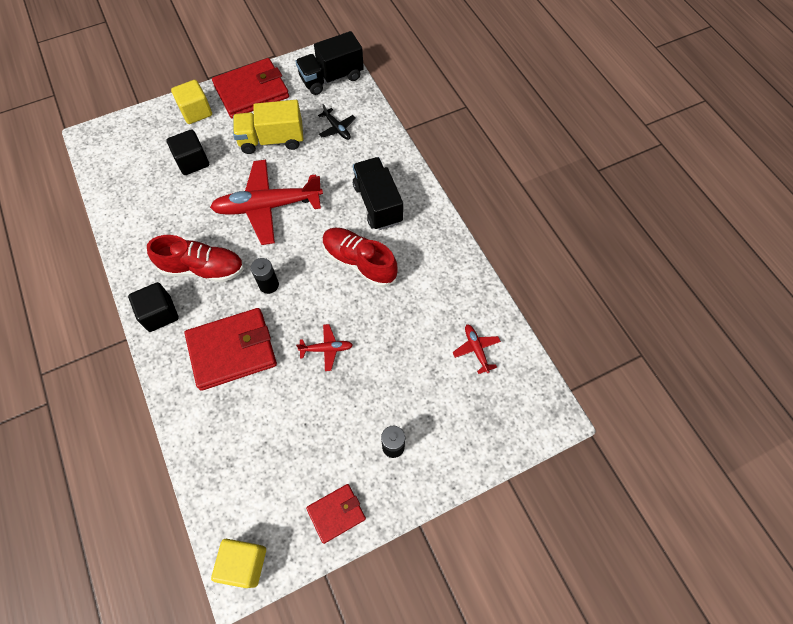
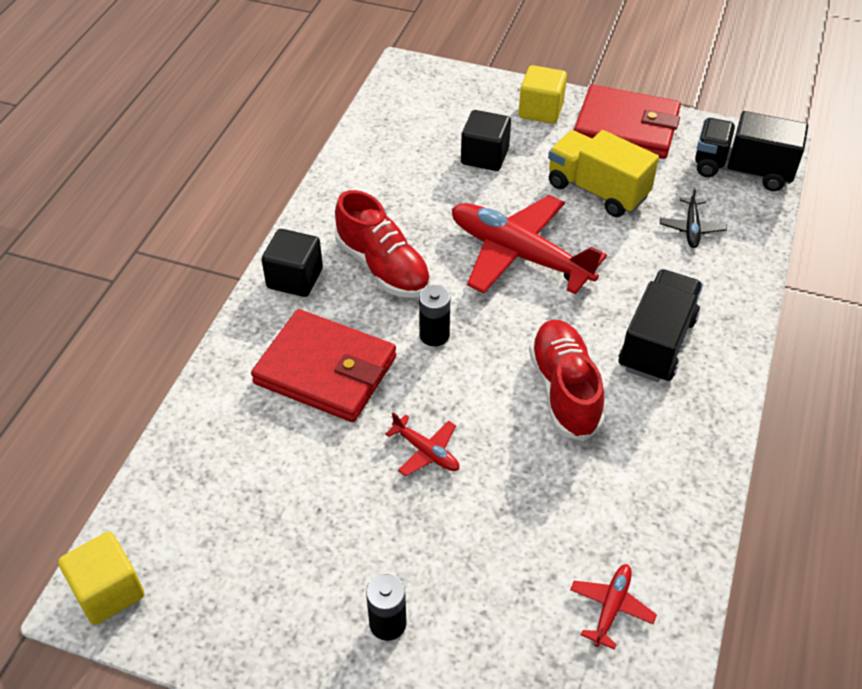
camera: 45 degrees right, 15 degrees down
(336, 513) = (249, 634): red wallet -> none

